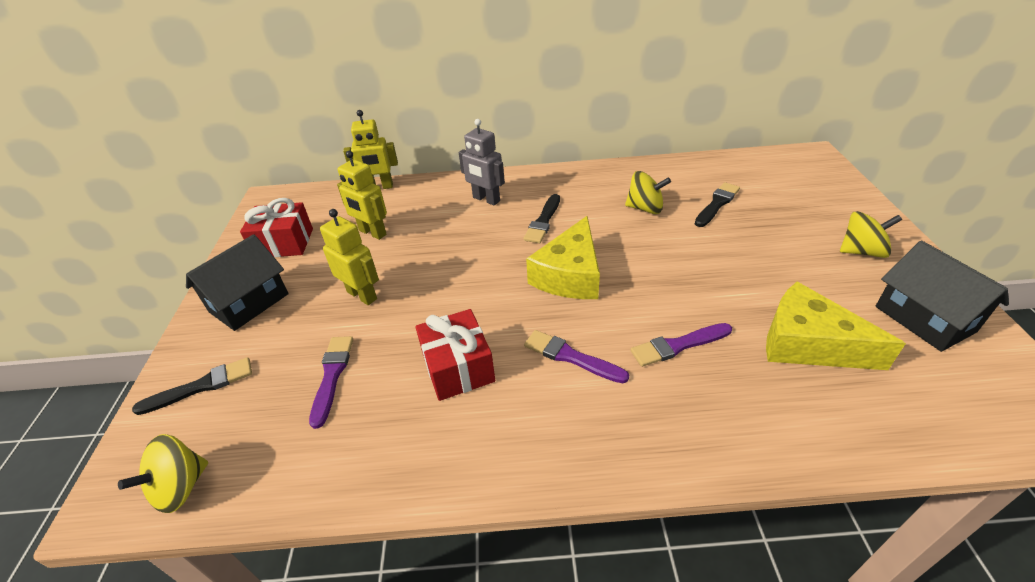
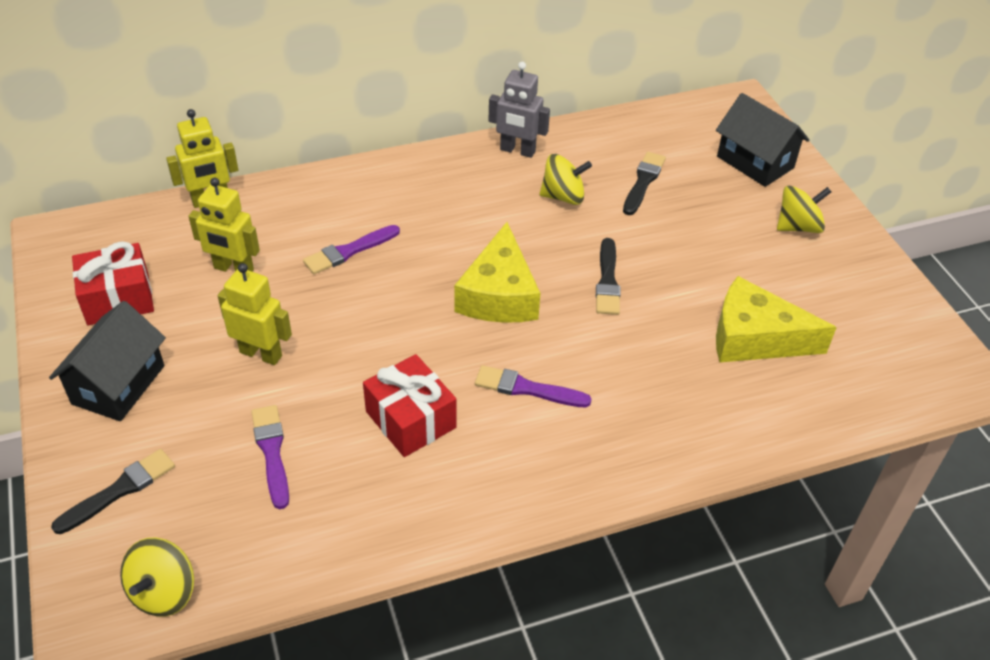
camera: 20 degrees left, 5 degrees up
(486, 199) = (364, 204): grey robot -> grey robot (517, 151)
(543, 221) = (447, 228): black brush -> black brush (607, 281)
(678, 345) = (632, 359): purple brush -> purple brush (349, 251)
(924, 319) = (857, 296): black house -> black house (755, 162)

